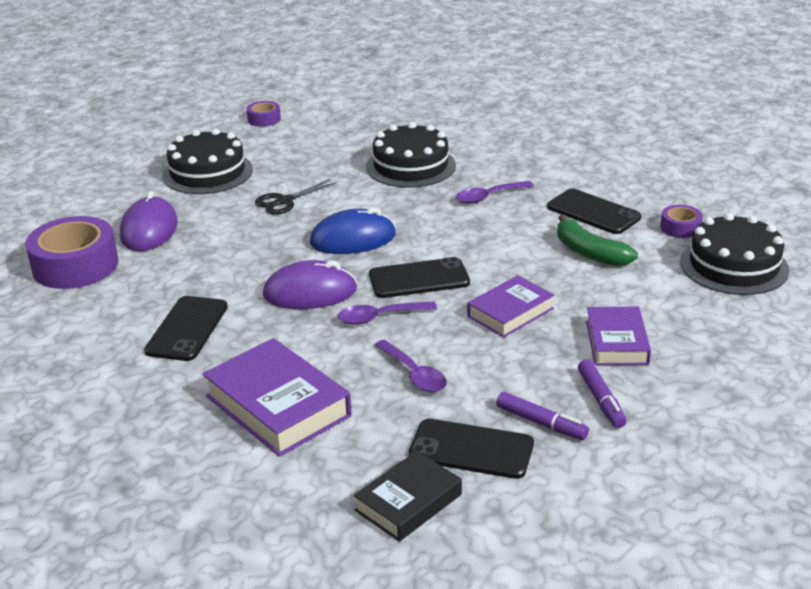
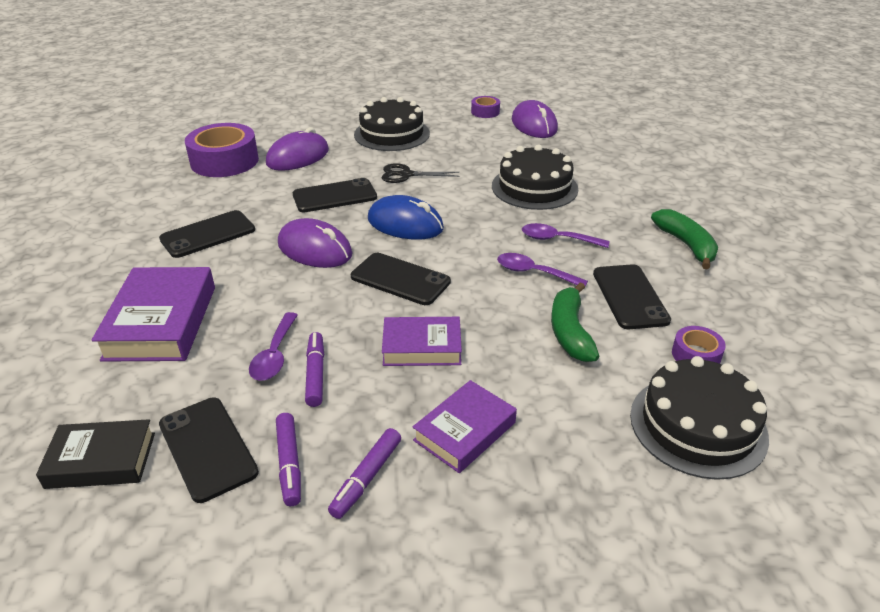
camera: 40 degrees right, 5 degrees up
(250, 246) = (335, 196): none -> black phone
(327, 114) = (534, 125): none -> purple mouse
(379, 317) = (326, 294): purple spoon -> purple spoon (533, 273)
(466, 368) = (316, 374): none -> purple marker
(579, 161) = (686, 245): none -> green banana

